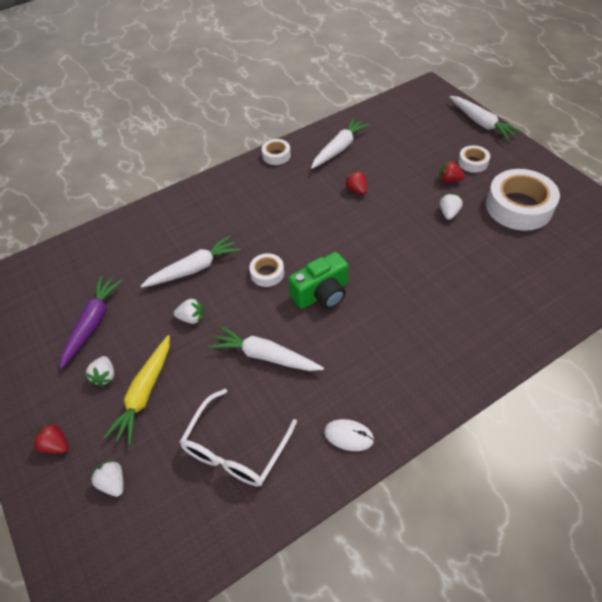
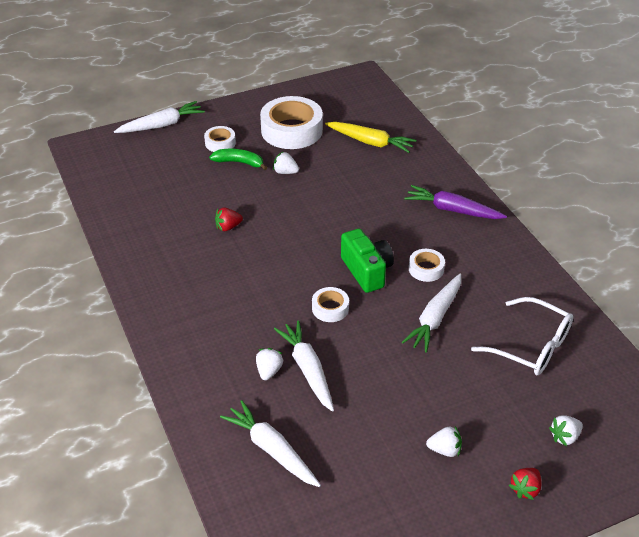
camera: 85 degrees left, 10 degrees down
(92, 324) = (370, 466): purple carrot -> purple carrot (453, 210)
(145, 392) = (468, 413): yellow carrot -> yellow carrot (370, 142)
(191, 318) = (378, 374): white strawberry -> white strawberry (269, 371)
(276, 155) = (139, 284): white tape -> white tape (426, 269)
(339, 149) = (153, 231): white carrot -> white carrot (272, 450)
(348, 436) = (521, 273): white mouse -> none
(449, 180) = (239, 162): red strawberry -> green banana

